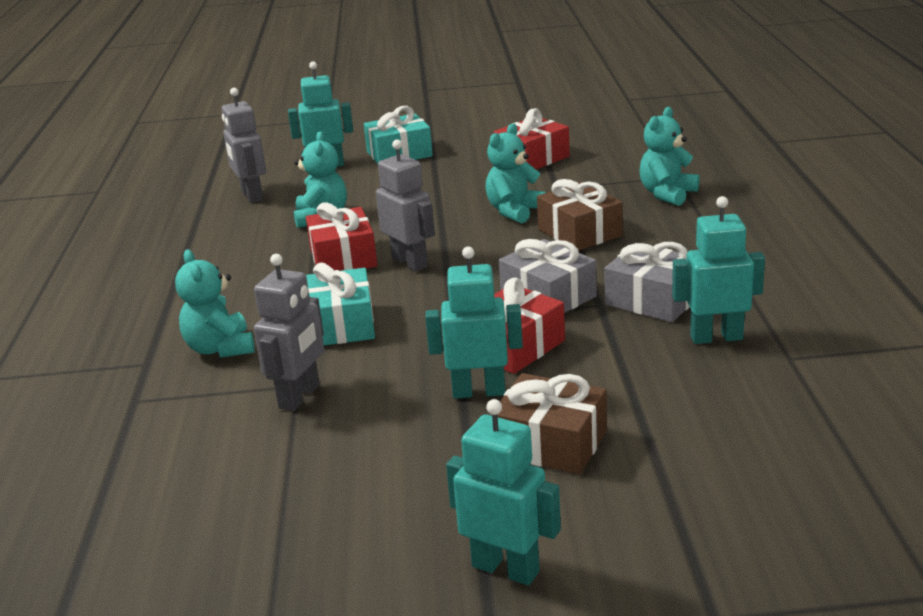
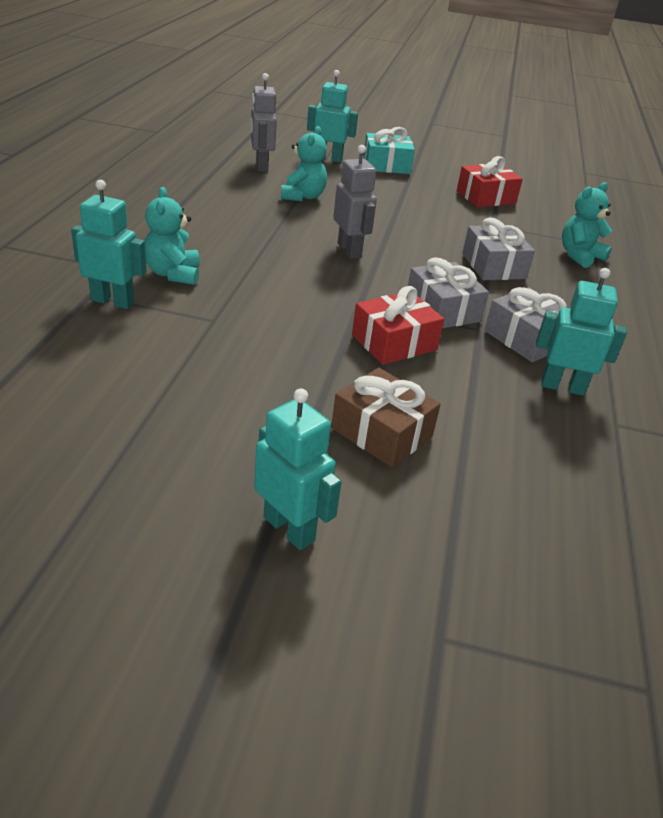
camera: 10 degrees right, 10 degrees up
(300, 397) = (210, 330): grey robot -> none
(340, 325) = (271, 283): turquoise gift -> none
(343, 258) = (301, 232): red gift -> none
(479, 391) = (347, 370): turquoise robot -> turquoise robot (113, 301)
(514, 211) = (451, 234): turquoise teddy bear -> none
(579, 232) = (493, 266): brown gift -> grey gift

